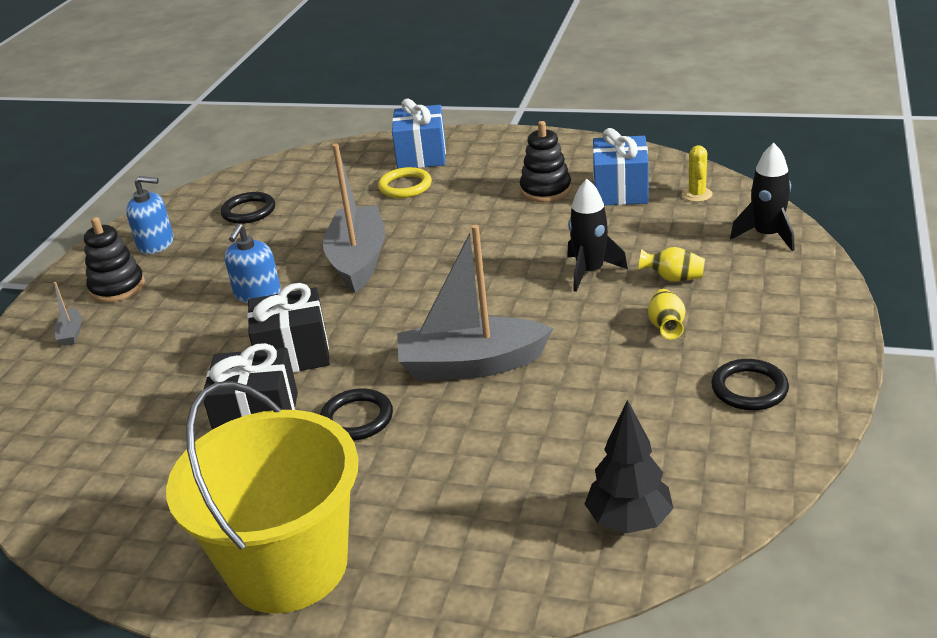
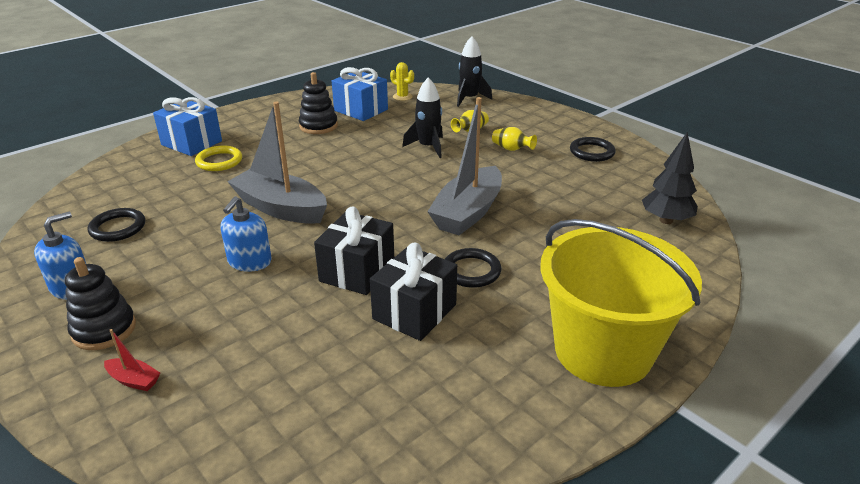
camera: 60 degrees left, 0 degrees up
(71, 333) = (134, 380): grey boat -> red boat
(257, 294) = (249, 261): blue soap dispenser -> blue soap dispenser turned 60 degrees clockwise

